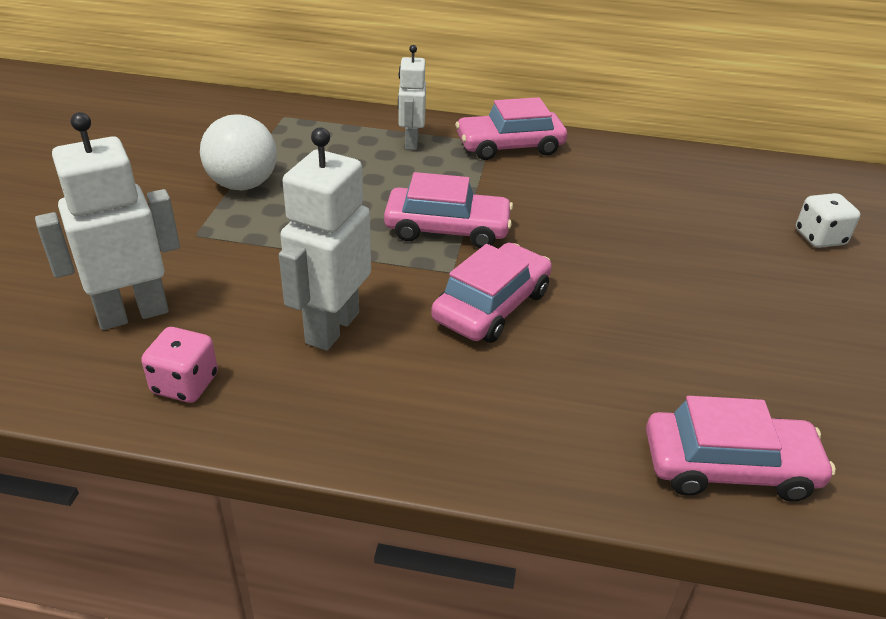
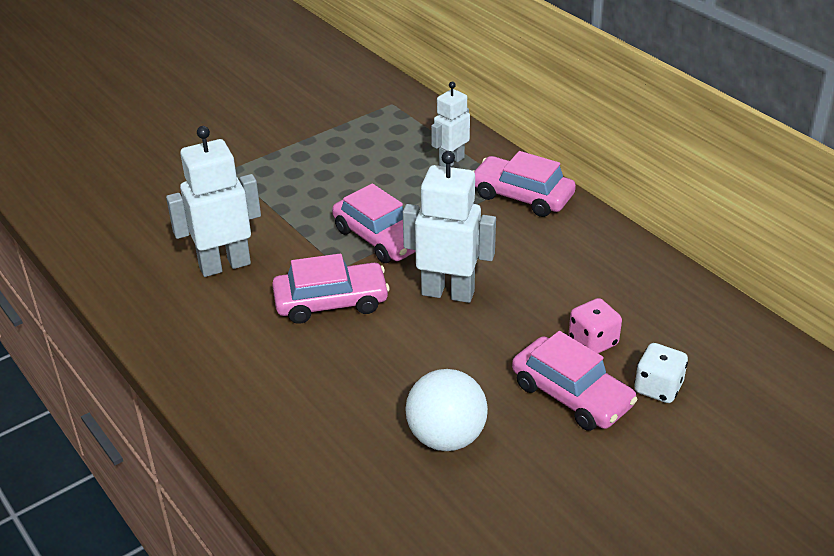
camera: 45 degrees right, 0 degrees up
(133, 313) = (141, 203): white robot -> white robot (448, 292)
(185, 384) = (118, 256): pink dice -> pink dice (593, 342)
(243, 184) = (298, 146): white ball -> white ball (446, 437)
(729, 467) = (320, 472): pink car -> pink car (571, 395)

